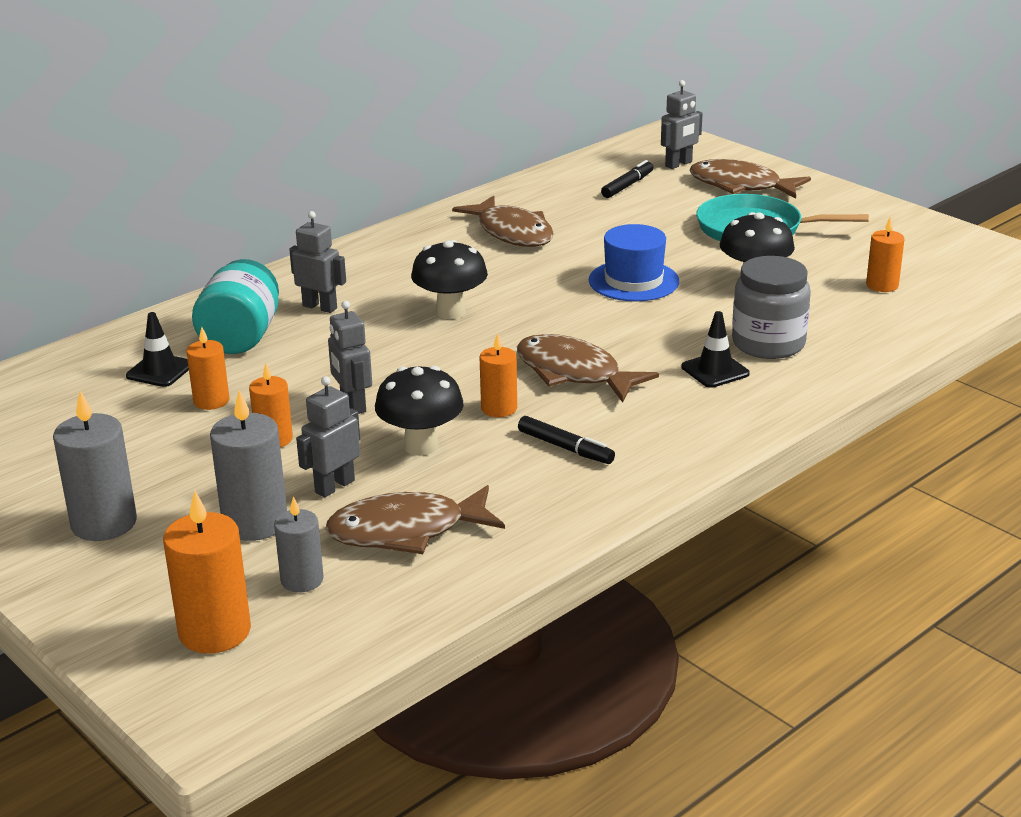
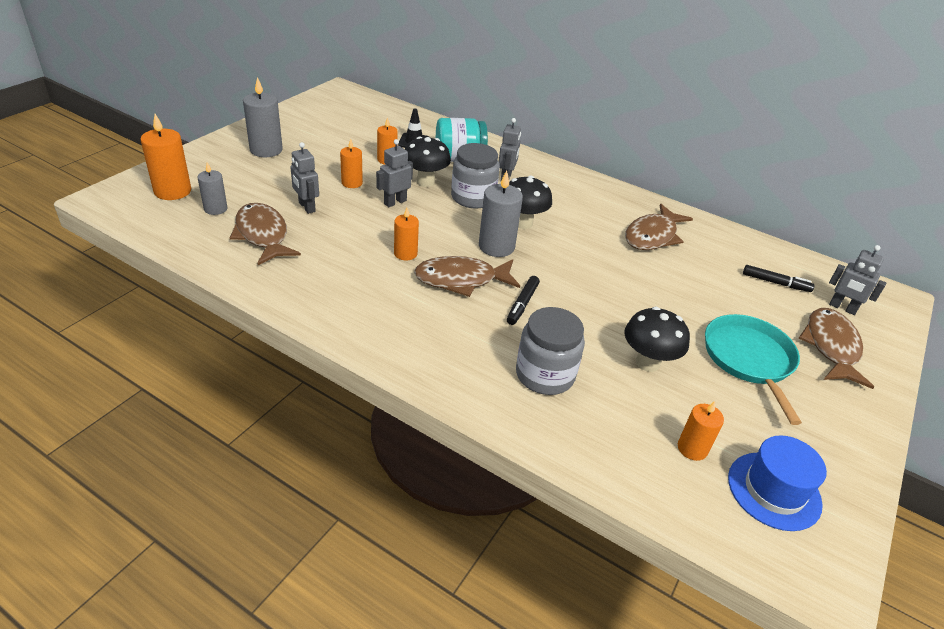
camera: 70 degrees right, 10 degrees up
(255, 523) = (268, 188): grey candle -> grey candle (496, 246)
(334, 486) = (306, 207): grey robot -> grey robot turned 150 degrees counterclockwise
(367, 340) = (473, 198): none -> grey jar
(421, 446) = (354, 230): black mushroom -> black mushroom (425, 182)
(565, 448) = (363, 284): black marker -> black marker (522, 304)
(574, 373) = (461, 280): brown fish -> brown fish turned 120 degrees counterclockwise
(633, 281) = (611, 297): blue hat -> blue hat (774, 490)
(715, 370) = (489, 347): black traffic cone -> none

